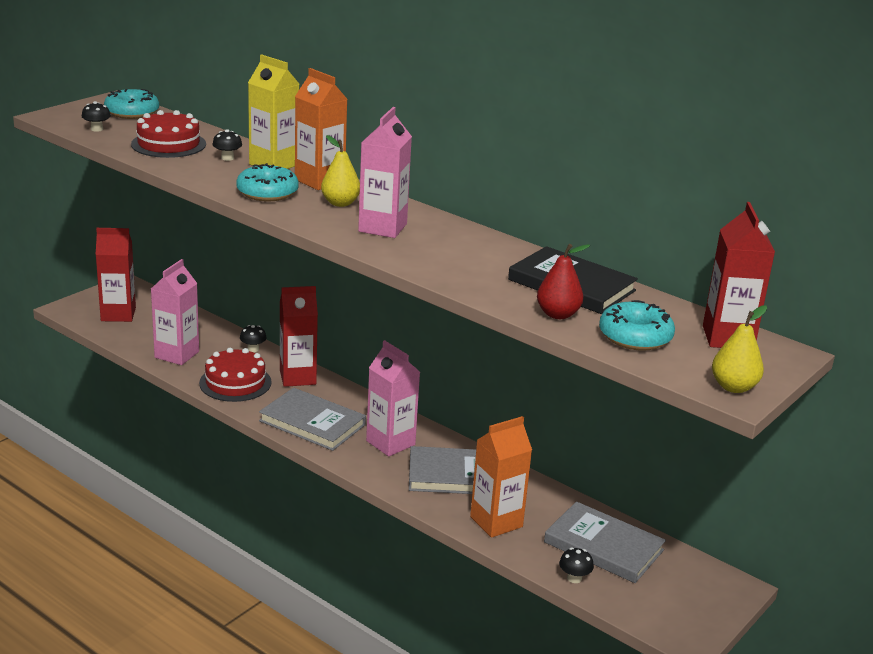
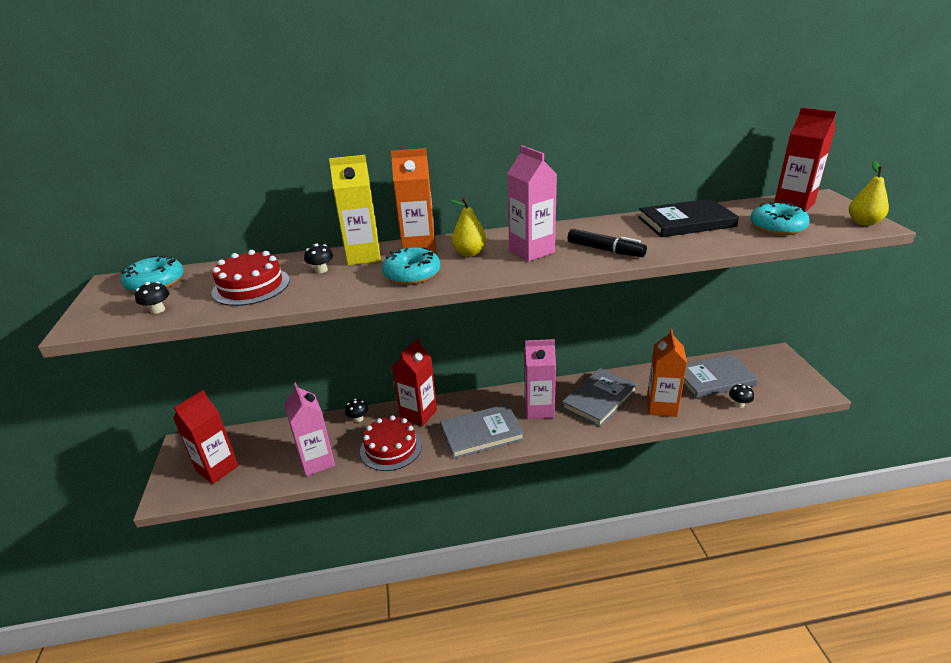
camera: 45 degrees left, 5 degrees up
(435, 259) = (605, 250): none -> black marker
(558, 314) = (728, 238): red pear -> none

